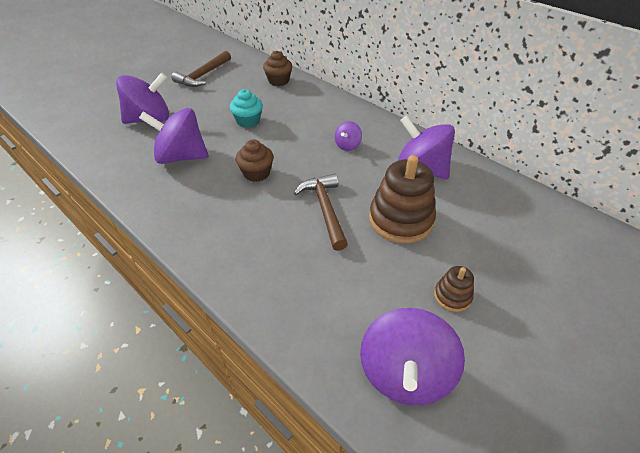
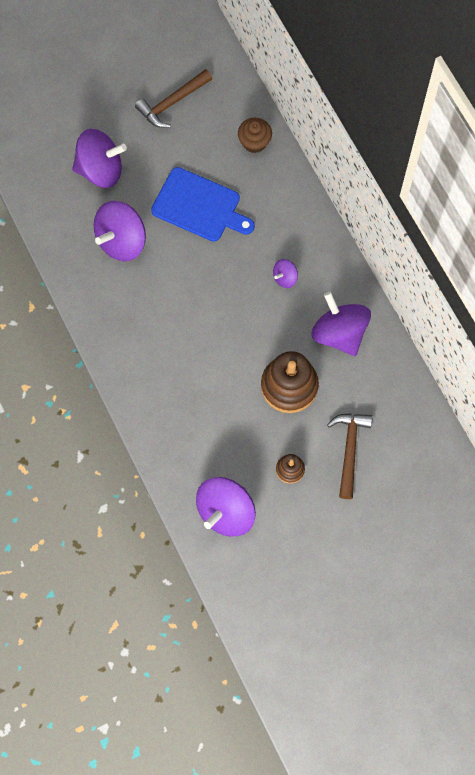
camera: 20 degrees right, 25 degrees up
(181, 157) = (122, 241): purple spinning top -> purple spinning top turned 75 degrees counterclockwise
(248, 121) = (199, 206): turquoise cupcake -> blue cutting board
(256, 173) = (185, 288): brown cupcake -> none
(325, 209) = (230, 353): brown hammer -> brown hammer (349, 449)

